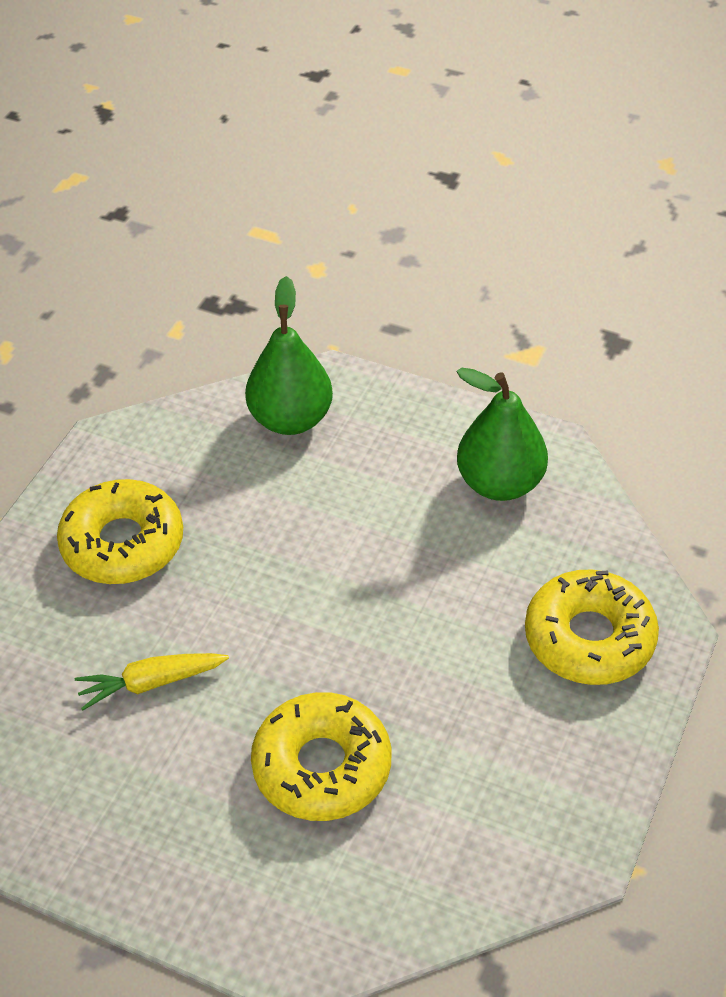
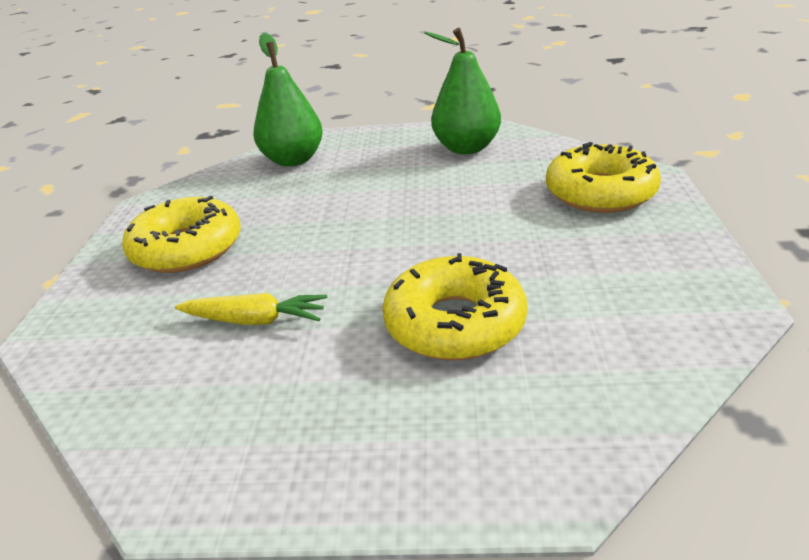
camera: 20 degrees left, 15 degrees down
(151, 683) = (255, 320): yellow carrot -> yellow carrot turned 135 degrees counterclockwise

